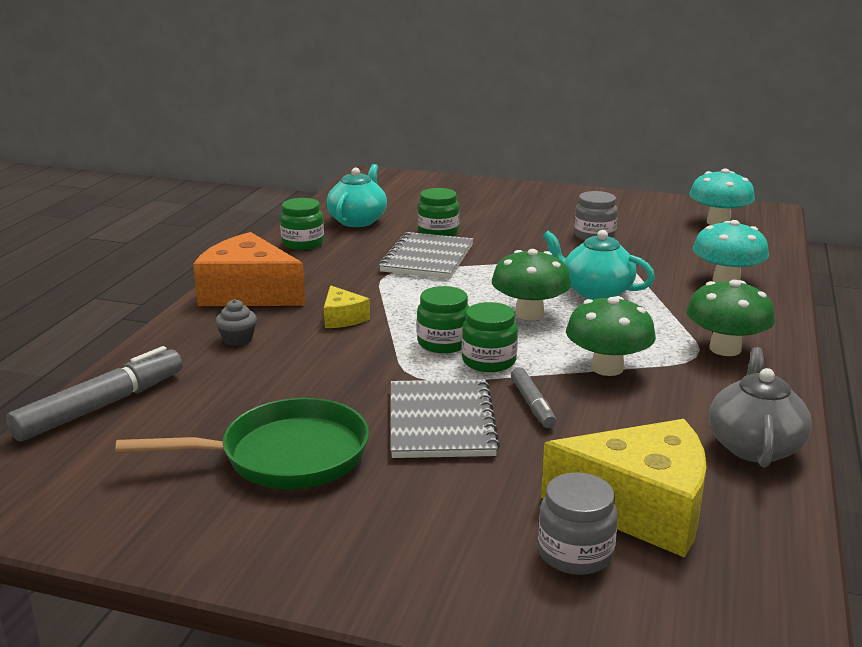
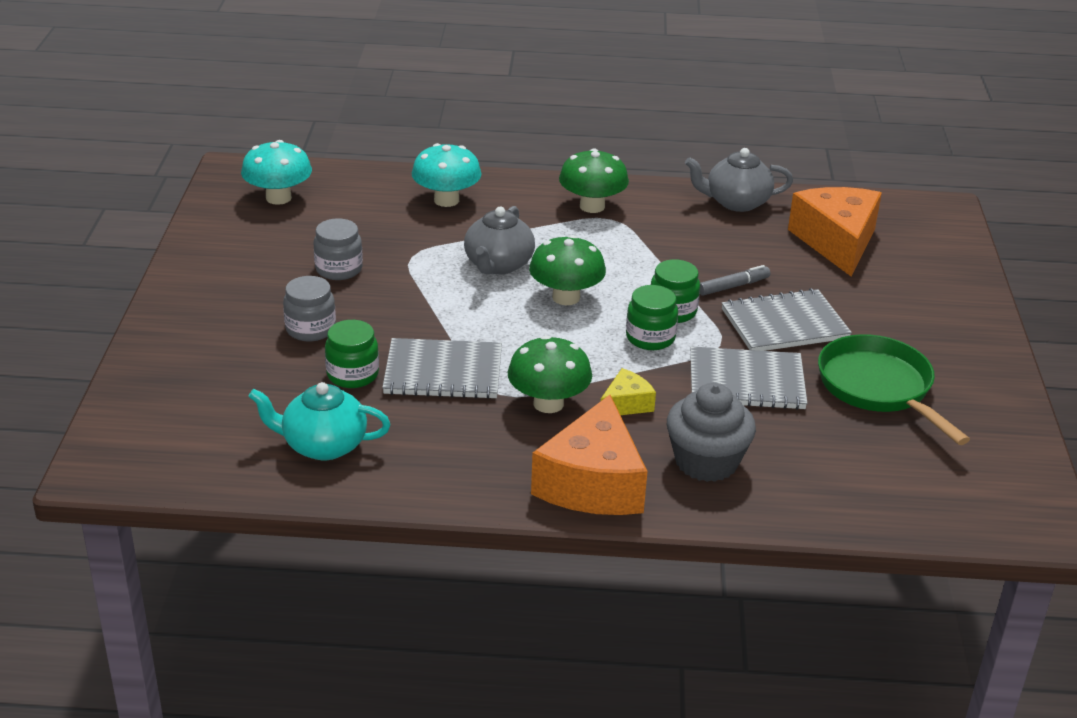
camera: 105 degrees left, 10 degrees up
(100, 406) = (878, 510): grey marker -> none
(238, 339) = (706, 462): grey cupcake -> grey cupcake, size x2.05
(303, 243) = (421, 476): green jar -> none
(343, 378) = (746, 381): none -> grey notebook
(575, 553) = (898, 262): grey jar -> grey jar (310, 329)
(595, 291) = (498, 265): turquoise teapot -> grey teapot
(607, 368) = (654, 256): green mushroom -> green mushroom (548, 403)
(640, 508) = (837, 242): yellow cheese -> orange cheese

